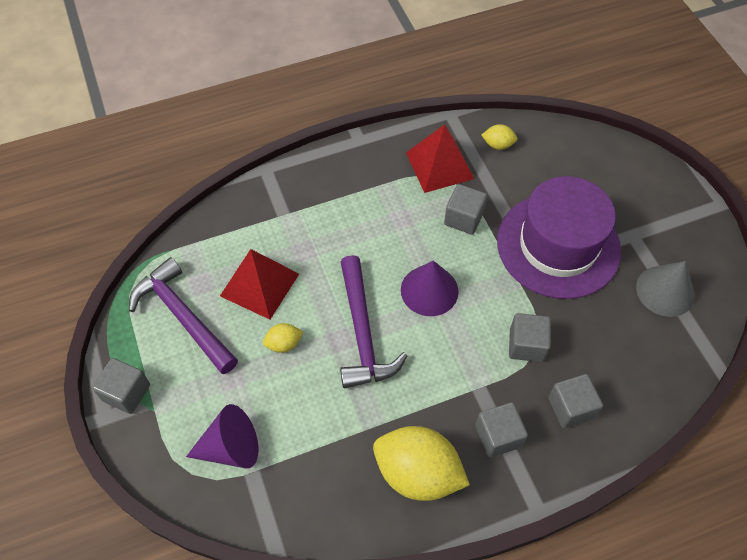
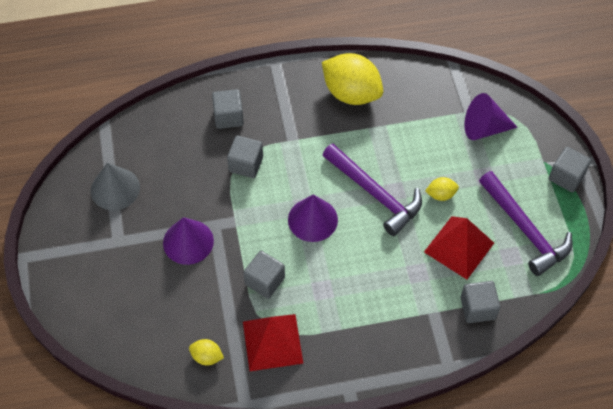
camera: 170 degrees left, 0 degrees up
(363, 332) = (375, 193): purple hammer -> purple hammer turned 135 degrees clockwise
(498, 436) = (288, 107): grey cube -> grey cube (477, 308)
(558, 245) = (188, 242): purple hat -> purple cone

